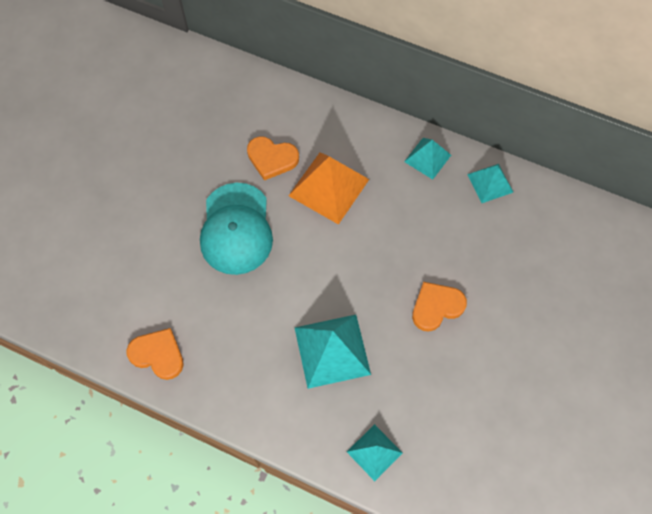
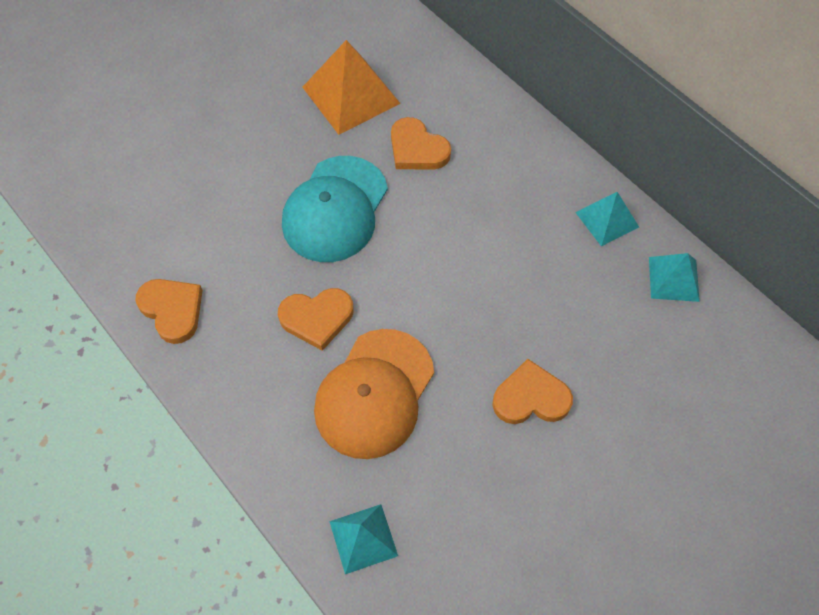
camera: 25 degrees right, 5 degrees down
(265, 315) = (317, 318): none -> orange heart
(328, 187) = (467, 206): orange pyramid -> orange pyramid (350, 95)
(332, 351) = (374, 393): turquoise pyramid -> orange cap

